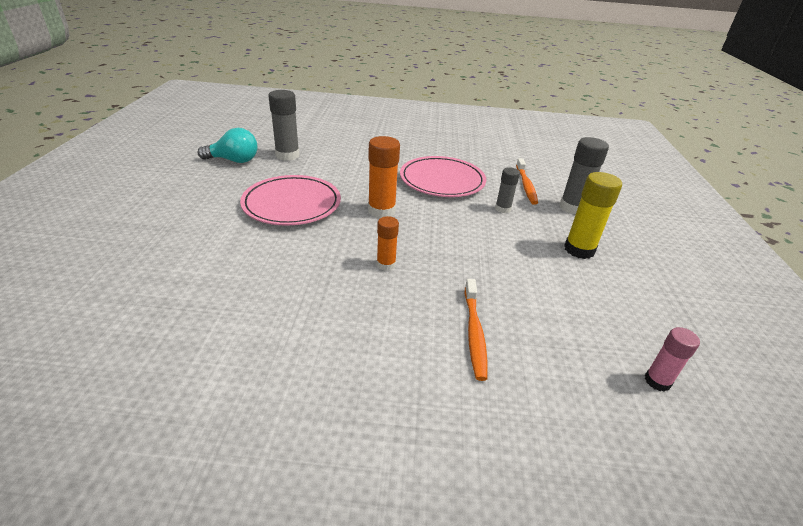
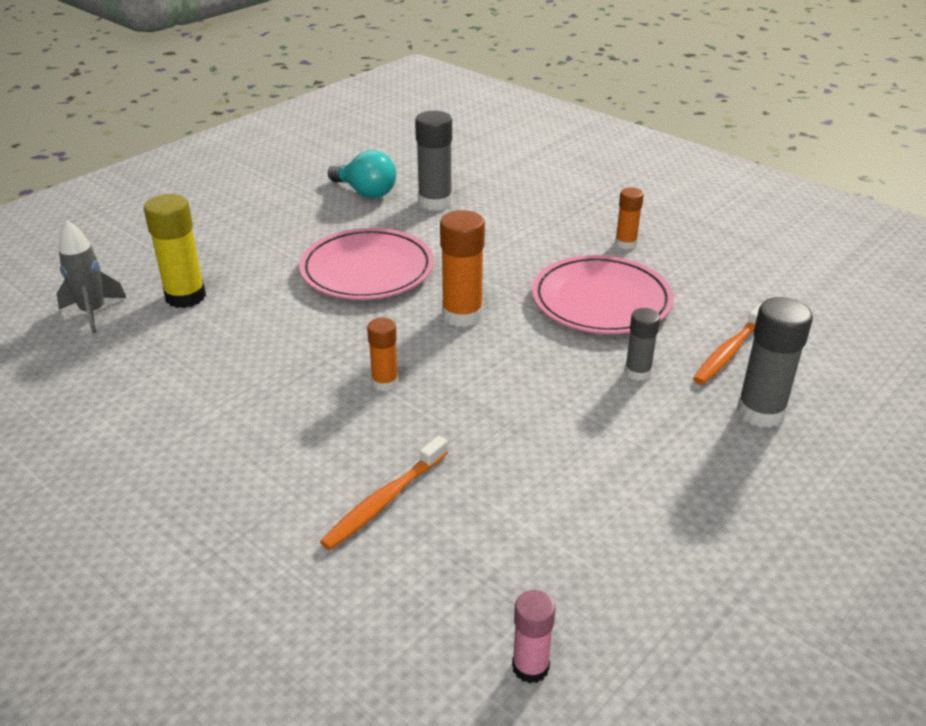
camera: 40 degrees right, 0 degrees up
(97, 304) = (93, 312): none -> grey rocket
(418, 150) = (625, 244): none -> orange glue stick
(579, 250) = (673, 473): yellow glue stick -> yellow glue stick (185, 297)

